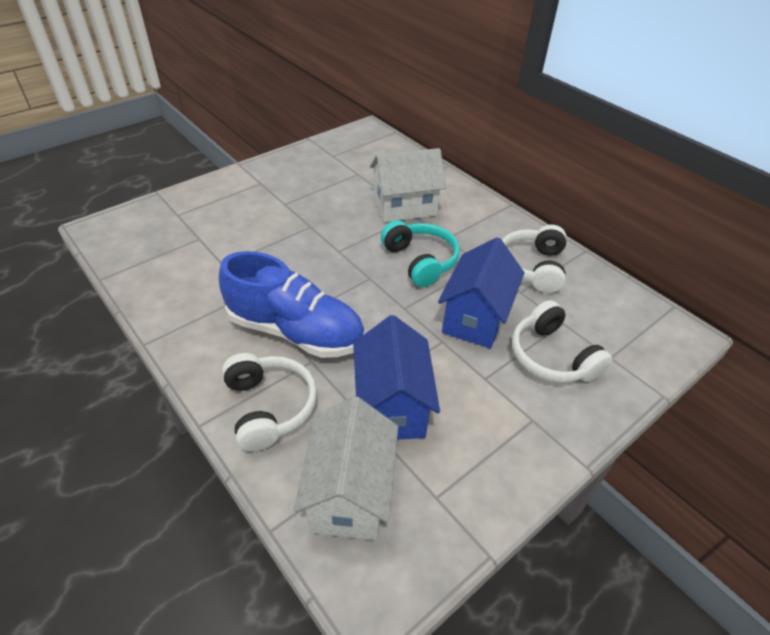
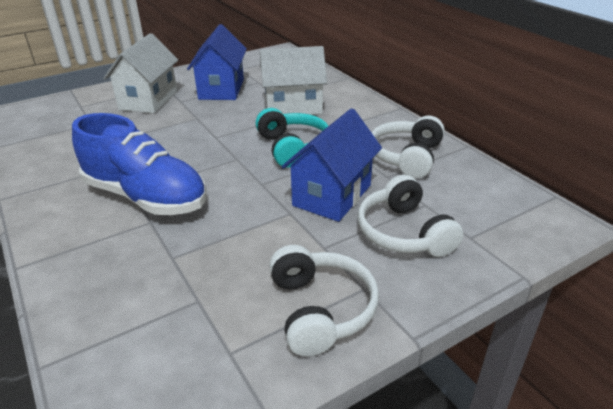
camera: 10 degrees right, 10 degrees down
(269, 407) = (91, 257): white headphones -> white headphones (320, 309)
(349, 493) = (137, 340): white house -> white house (148, 100)
(392, 406) = (215, 265): blue house -> blue house (221, 89)

